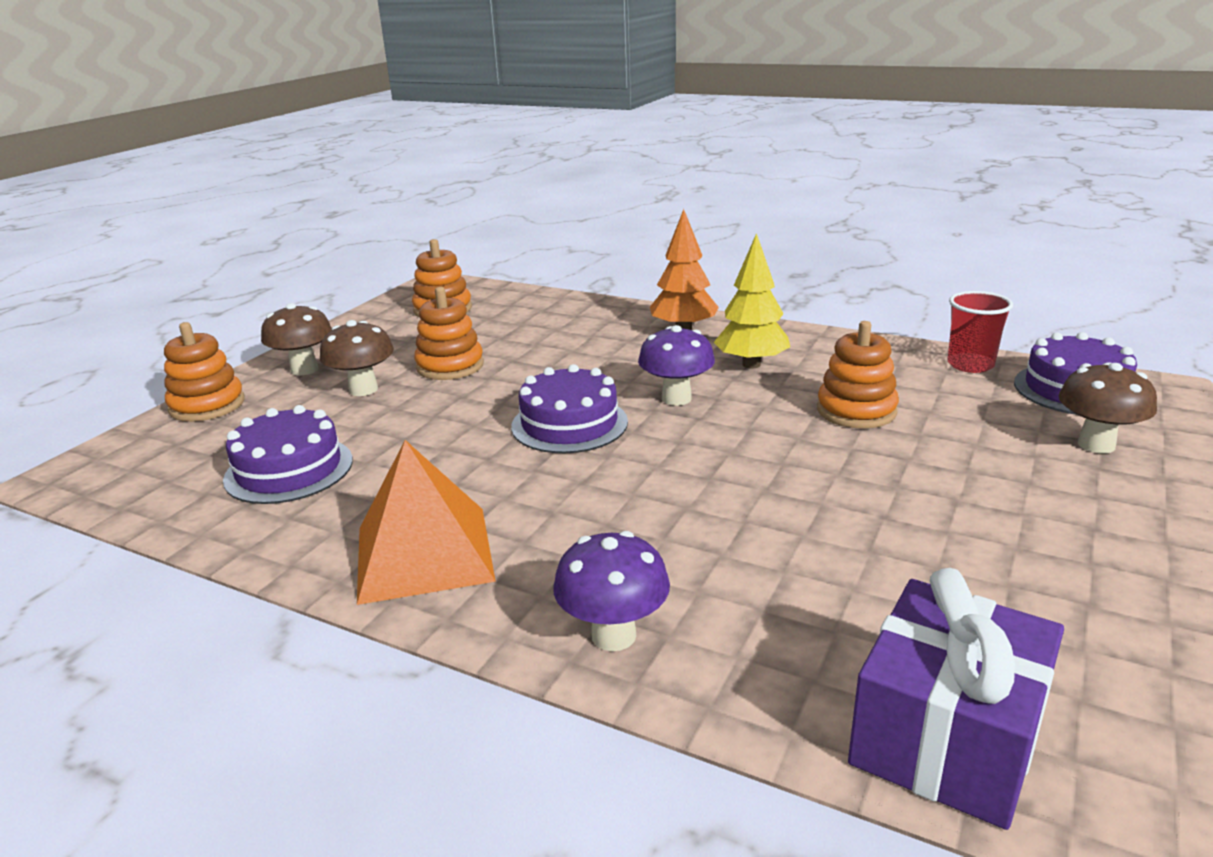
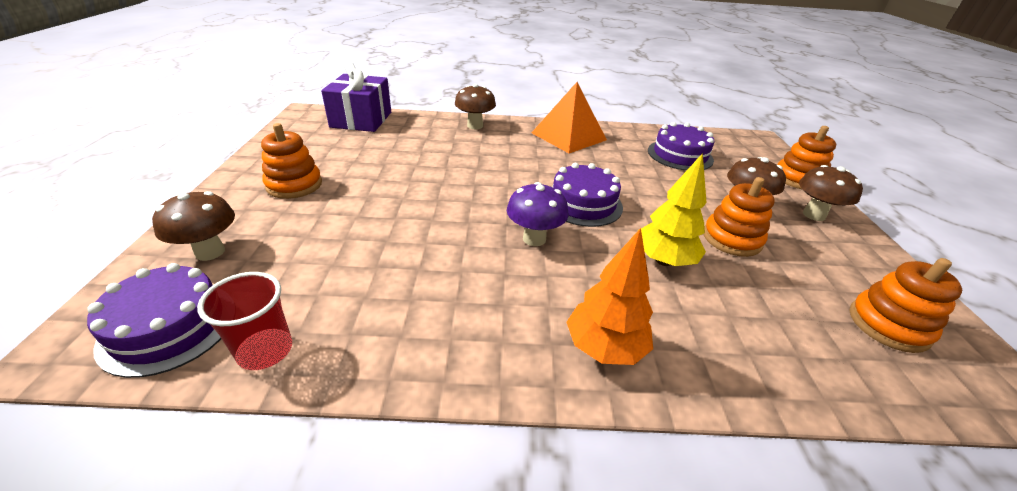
camera: 150 degrees right, 10 degrees up
(613, 635) = (475, 126): purple mushroom -> brown mushroom
(751, 364) = (498, 296): yellow tree -> yellow tree (663, 260)
(856, 411) = (393, 253): orange stacking toy -> orange stacking toy (294, 185)

